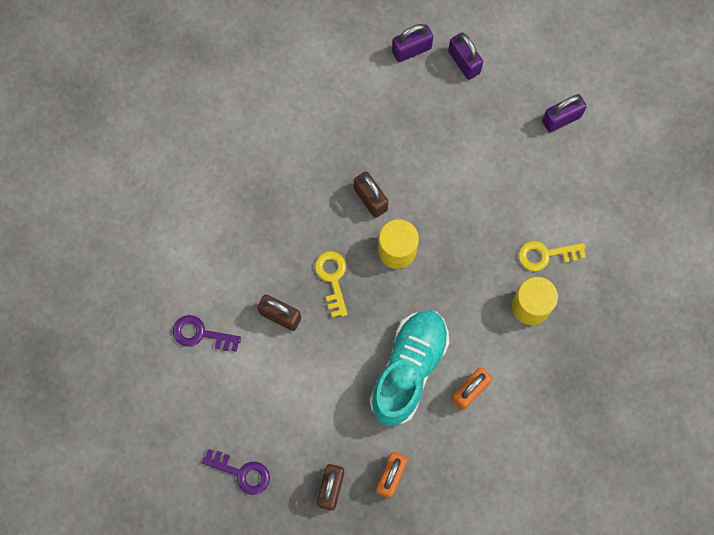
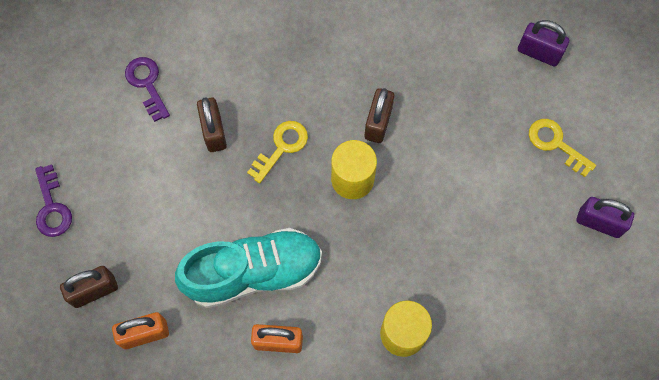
camera: 50 degrees right, 5 degrees down
(464, 62) = (569, 102): purple padlock -> none
(546, 255) = (462, 309): yellow key -> yellow key (556, 144)

